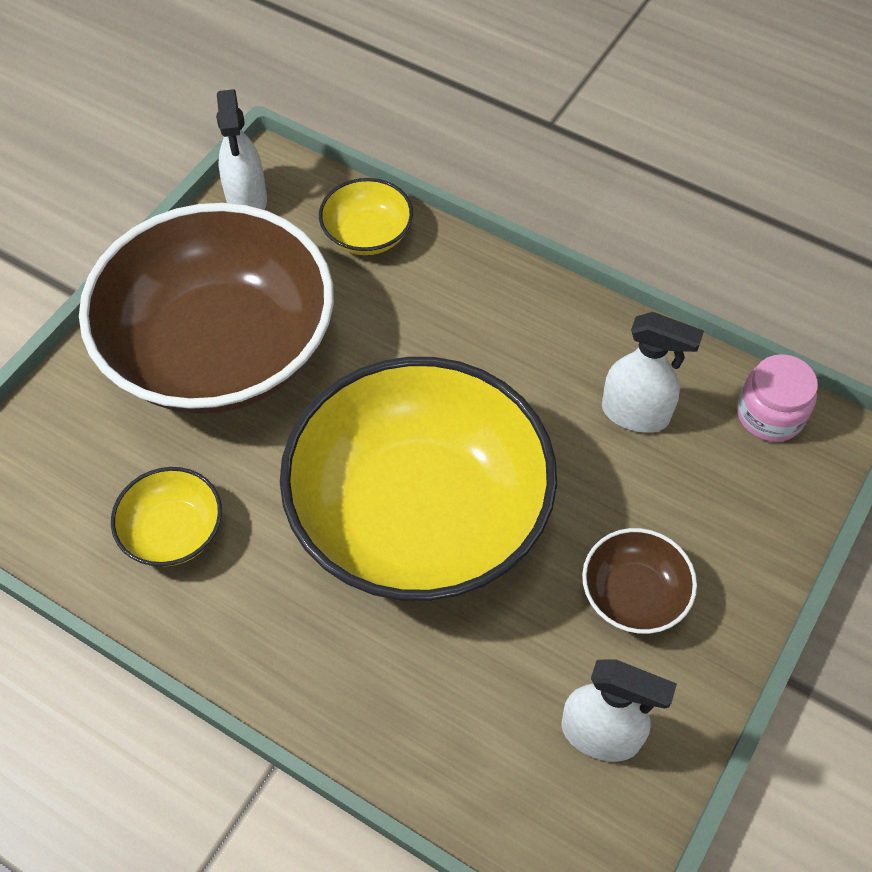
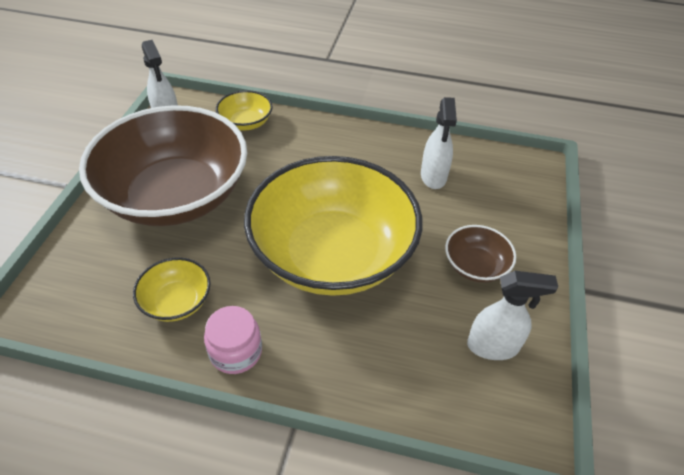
camera: 20 degrees left, 10 degrees down
(635, 414) = (433, 177): white spray bottle -> white spray bottle turned 90 degrees clockwise
(770, 414) = (503, 162): pink jar -> pink jar (236, 351)

